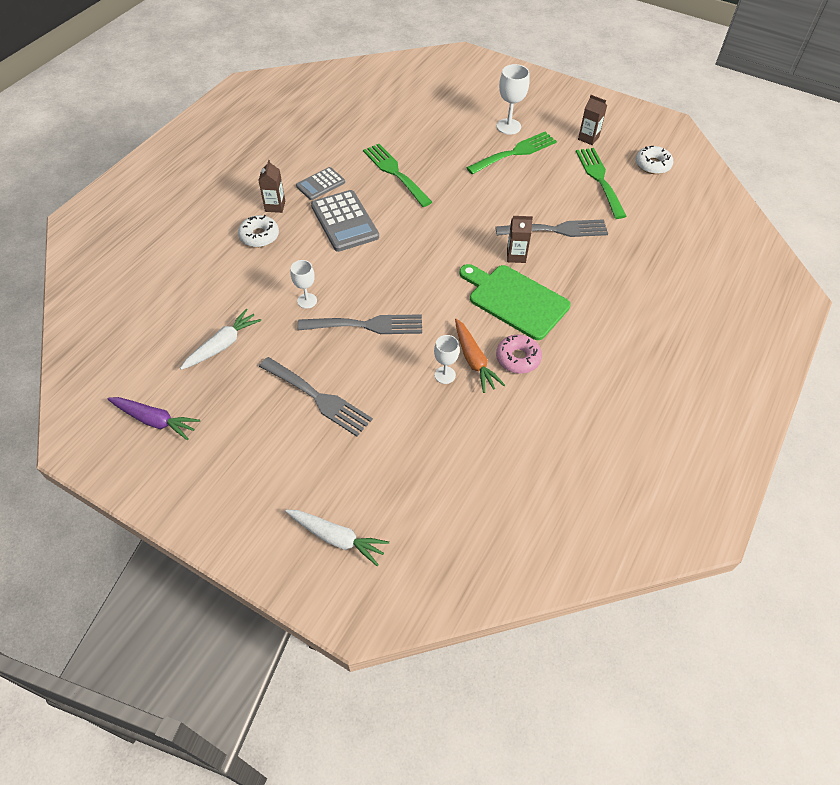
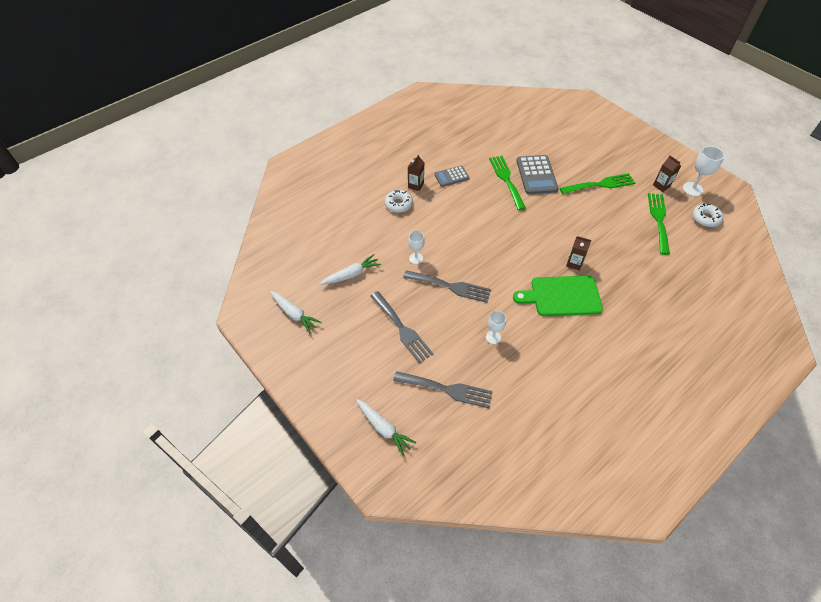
camera: 20 degrees right, 0 degrees up
(155, 420) = (294, 314): purple carrot -> white carrot
(345, 221) = (459, 207): grey calculator -> grey calculator (536, 175)
(474, 360) = (517, 332): orange carrot -> none
(508, 126) = (602, 163): white goblet -> white goblet (692, 189)
(515, 300) = (562, 296): green cutting board -> green cutting board turned 60 degrees counterclockwise
(518, 358) = (549, 340): pink donut -> none
(557, 230) = (611, 251): grey fork -> grey fork (447, 389)

